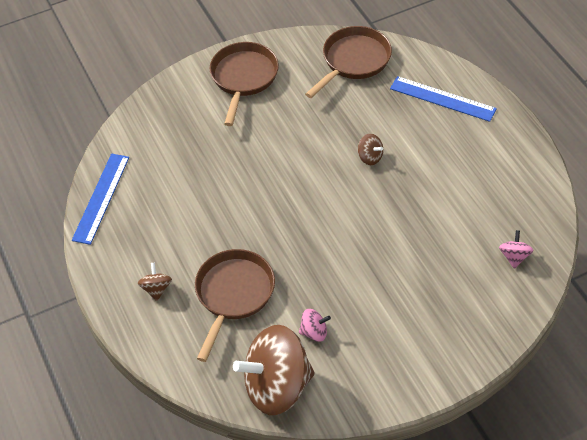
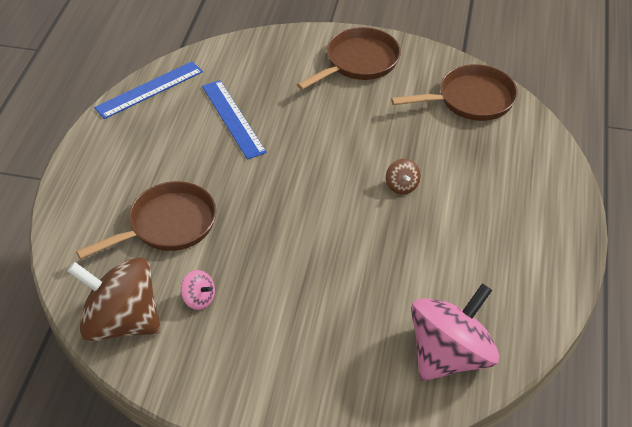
camera: 35 degrees right, 5 degrees down
(156, 289) = (115, 182): brown spinning top -> none
(442, 98) = (524, 176): blue ruler -> blue ruler (233, 118)
(514, 257) = (450, 356): pink spinning top -> pink spinning top, size x2.41

